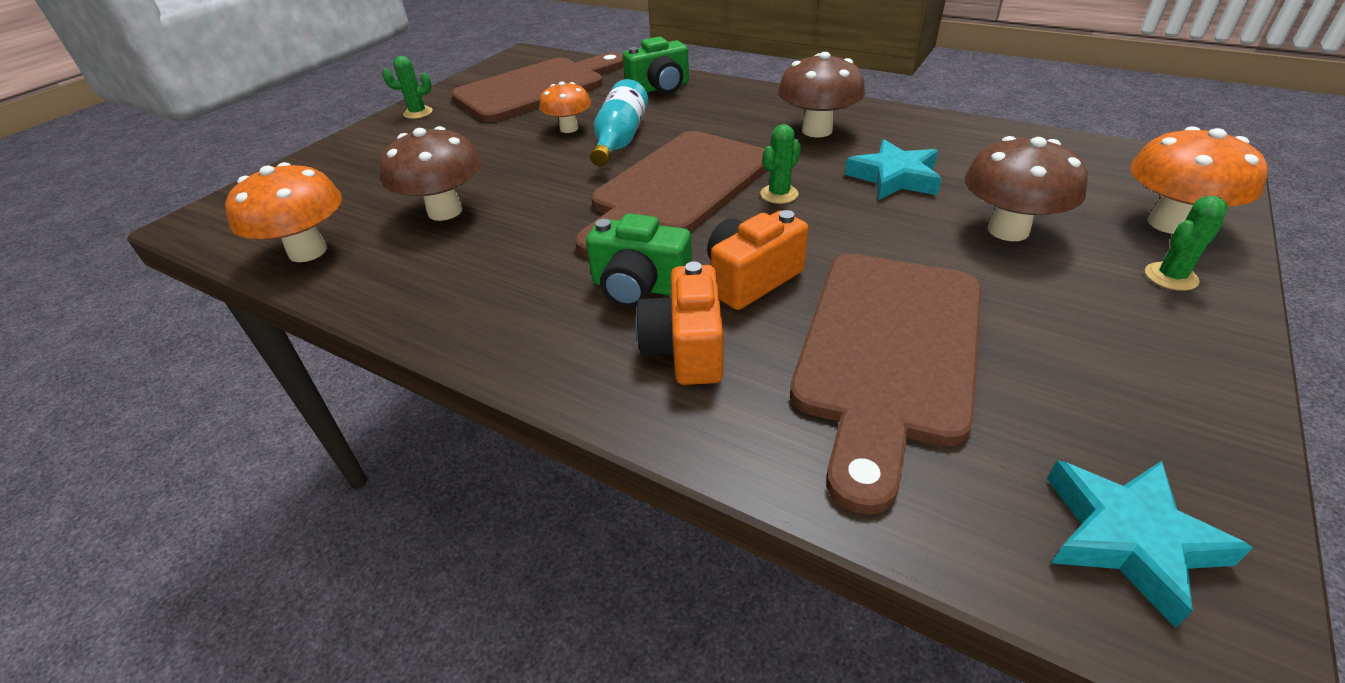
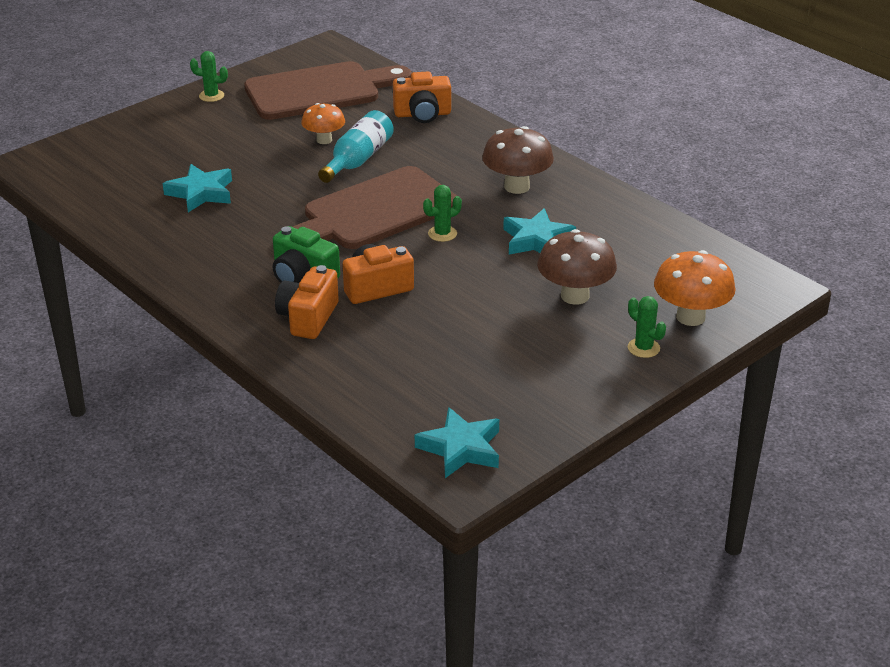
camera: 15 degrees right, 5 degrees down
(308, 251) = (101, 203): orange mushroom -> none
(445, 211) = (201, 193): brown mushroom -> turquoise star
(660, 88) = (422, 114): green camera -> orange camera
(888, 353) = (423, 347): brown cutting board -> none
(1171, 277) = (643, 348): green cactus -> green cactus turned 60 degrees clockwise

